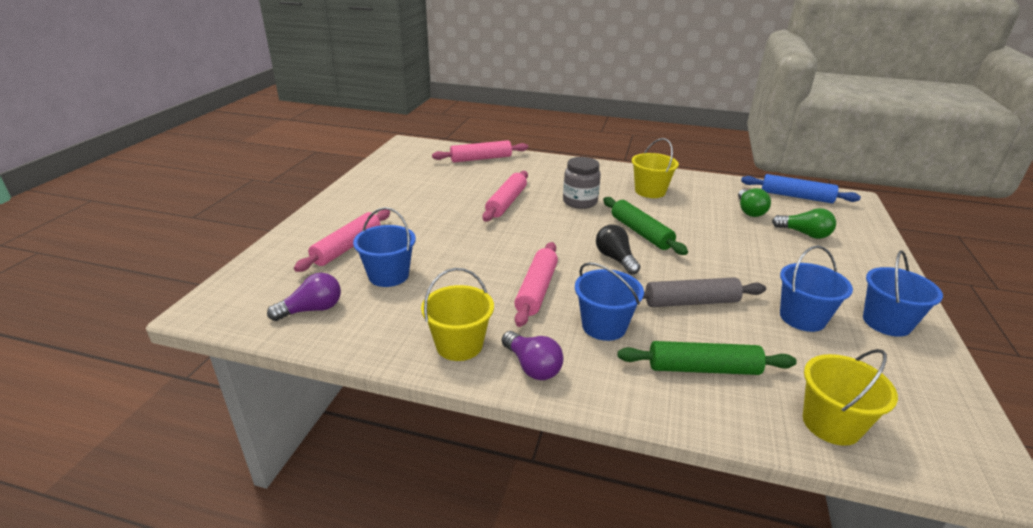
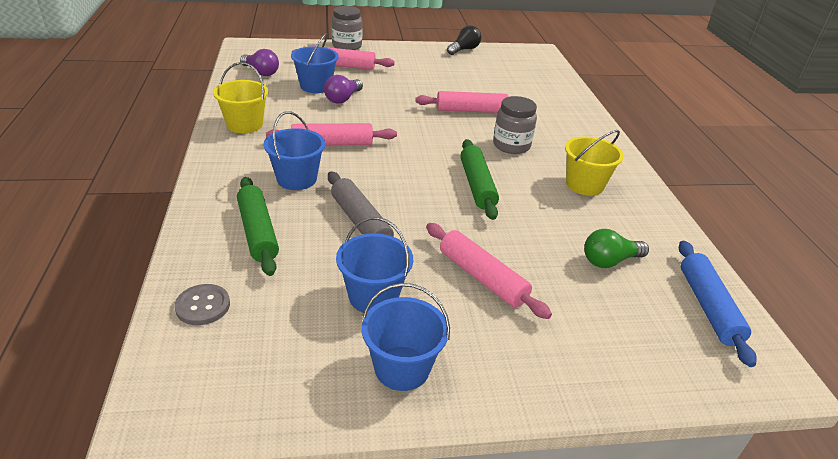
camera: 65 degrees right, 5 degrees up
(292, 234) = (347, 46): none -> grey jar
(481, 159) = (549, 86): pink rolling pin -> pink rolling pin (482, 277)
(532, 366) = (231, 154): purple light bulb -> purple light bulb (343, 99)
(615, 259) = (411, 175): black light bulb -> black light bulb (464, 50)
(641, 233) = (477, 185): green rolling pin -> green rolling pin turned 45 degrees counterclockwise
(804, 234) = (587, 309): green light bulb -> none
(831, 424) = (203, 306): yellow bucket -> grey button

